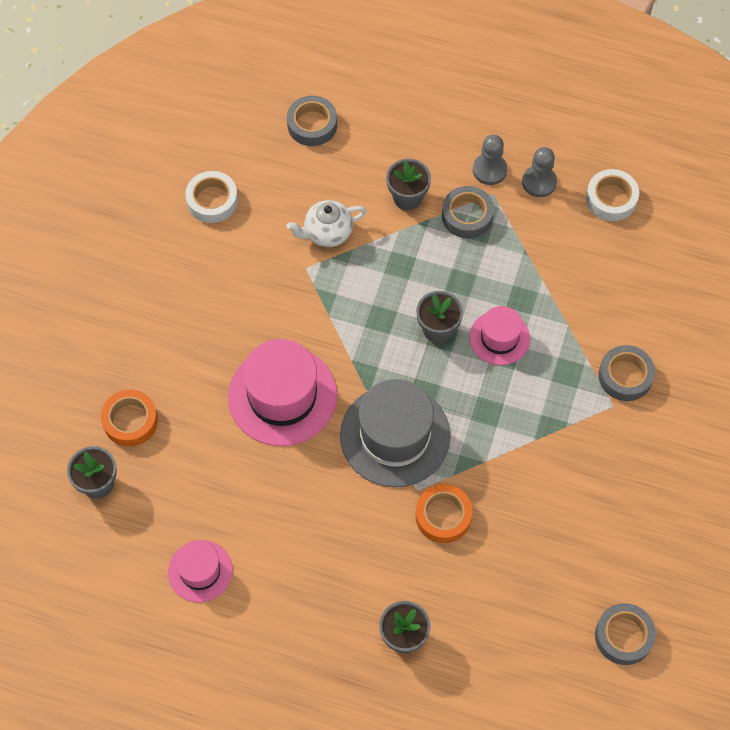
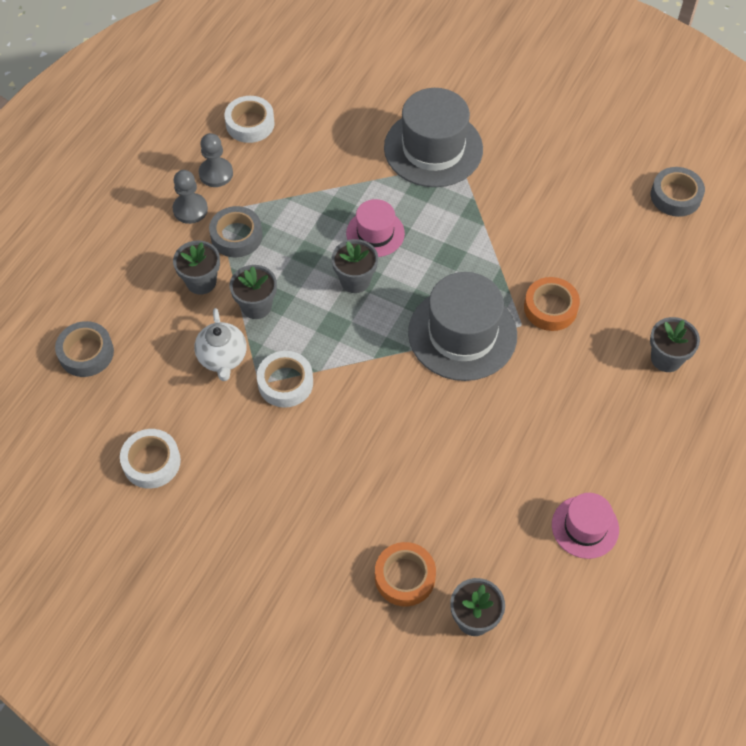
camera: 80 degrees left, 5 degrees down
(282, 396) = (402, 425): pink hat -> none
(310, 289) = (285, 383): none -> white tape
(390, 249) = (256, 306): none -> grey flower pot
(625, 376) = (433, 148): grey tape -> grey hat

